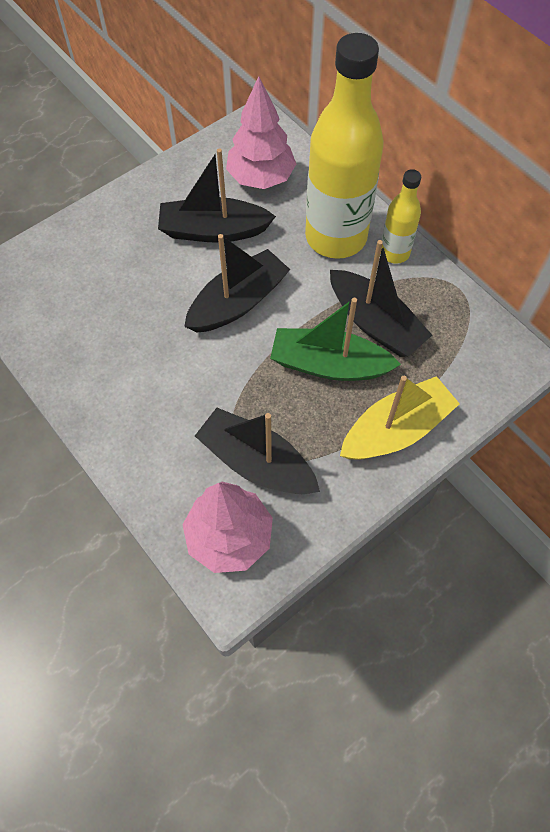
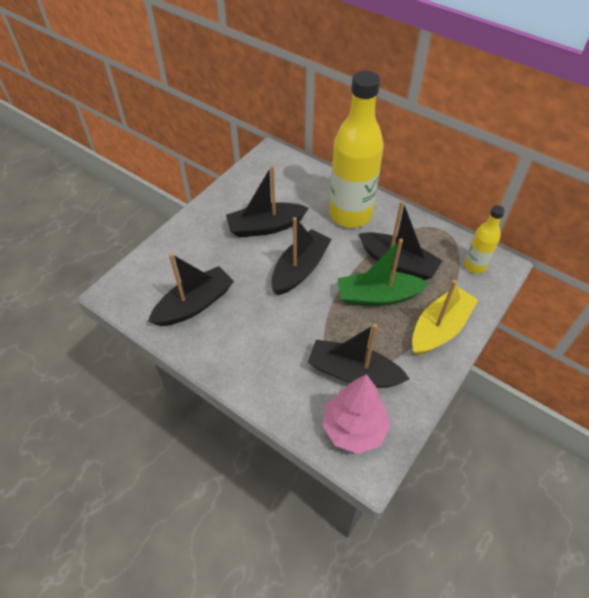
camera: 15 degrees left, 10 degrees down
(84, 320) = (194, 304): none -> black boat
(261, 178) = (285, 187): pink tree -> none
(394, 253) = (393, 216): yellow bottle -> yellow bottle (475, 265)

